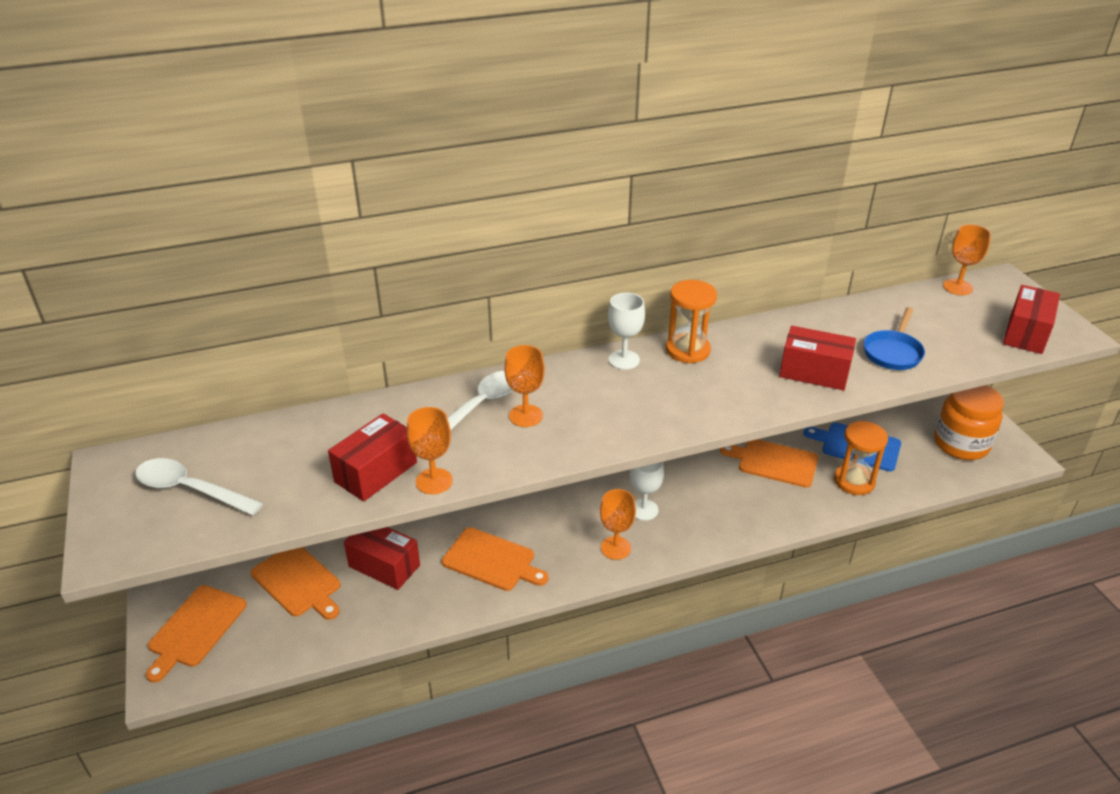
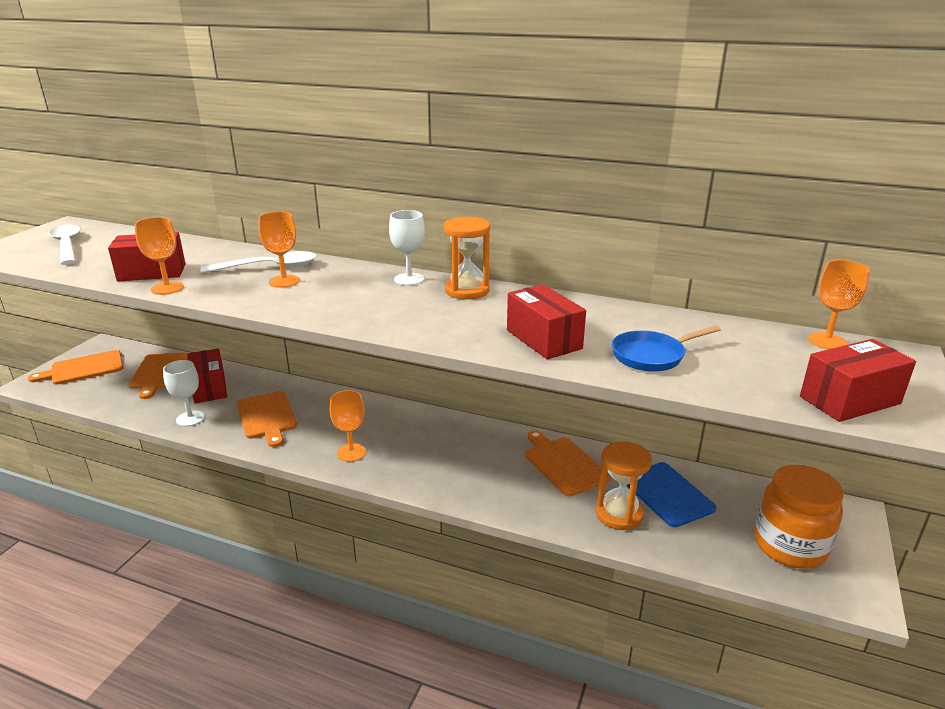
camera: 40 degrees right, 10 degrees down
(643, 510) = (409, 441): white goblet -> white goblet (190, 418)

